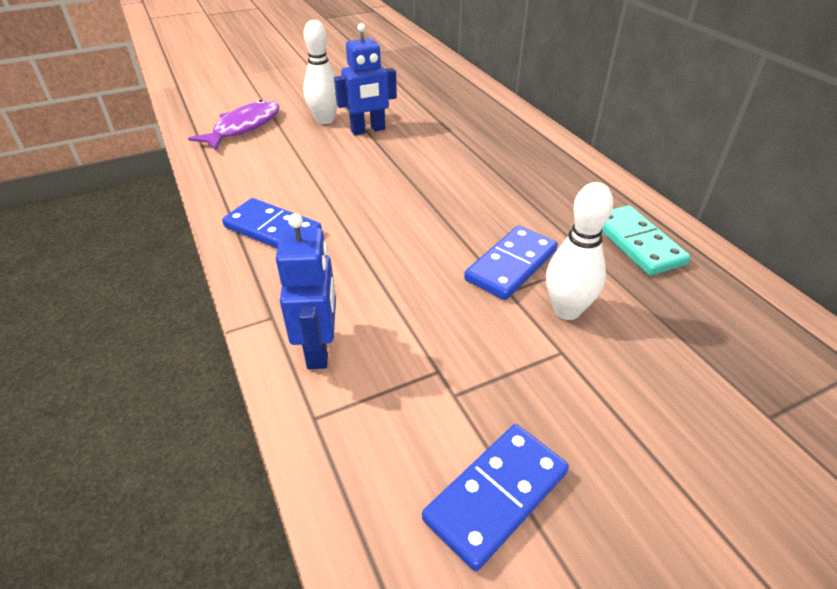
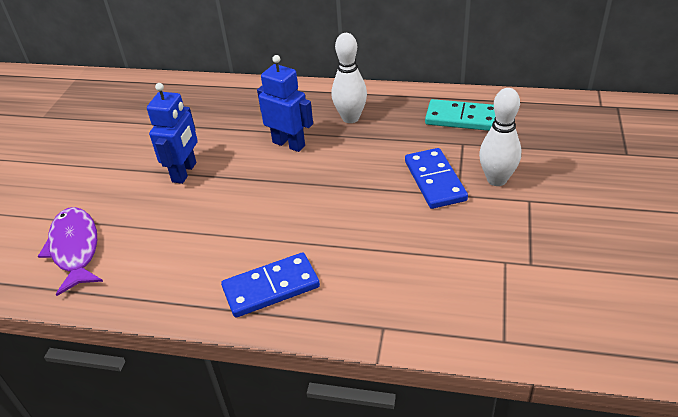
camera: 50 degrees left, 0 degrees up
(319, 349) = (440, 312): blue robot -> blue robot (289, 144)
(325, 120) = (133, 190): white bowling pin -> white bowling pin (350, 118)
(496, 495) = (616, 282): blue domino -> none

